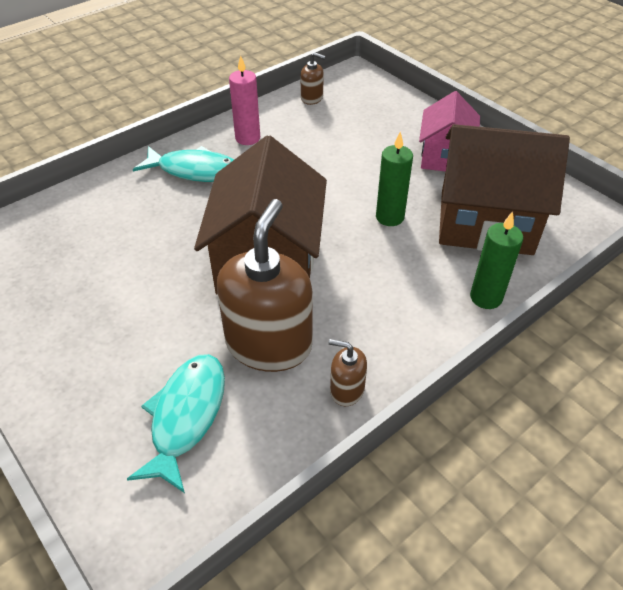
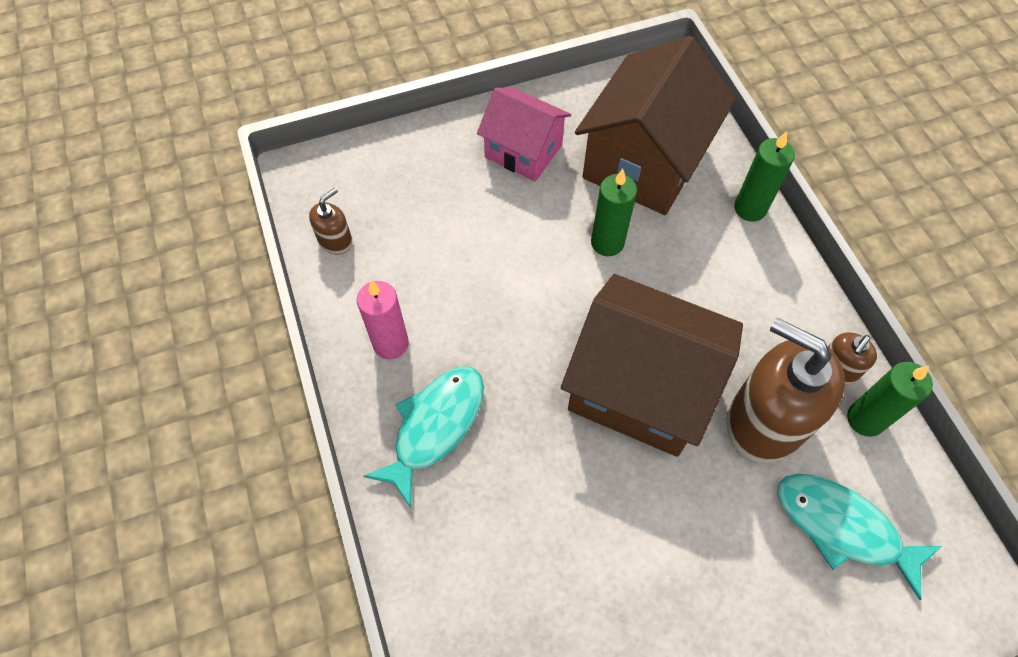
camera: 70 degrees left, 15 degrees up
(301, 419) = (865, 419): none -> green candle

